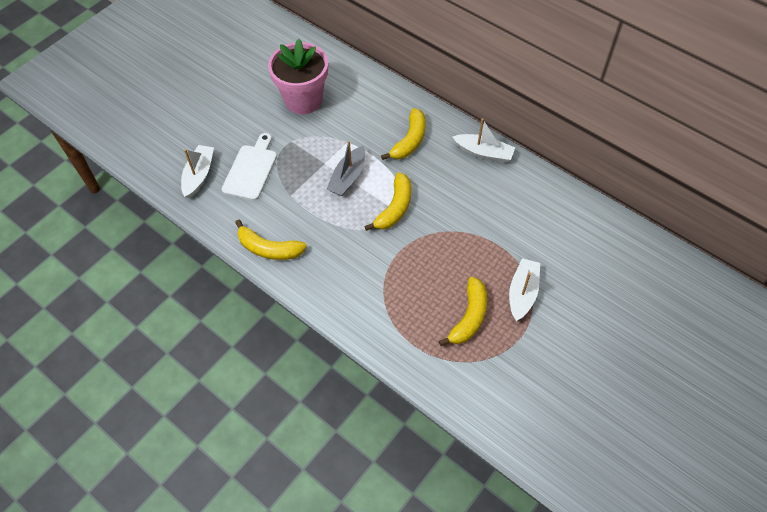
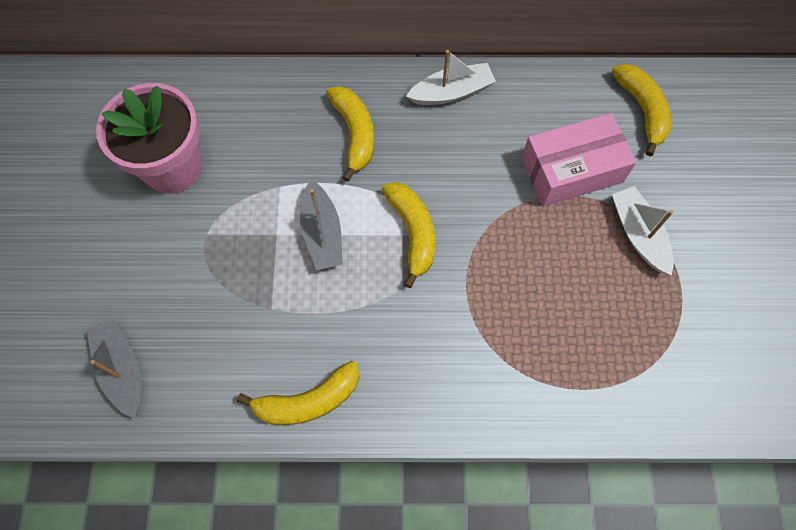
camera: 40 degrees left, 10 degrees up
(199, 175) = (122, 369): white boat -> grey boat
(251, 170) = (188, 310): white cutting board -> none
(469, 317) = (611, 307): yellow banana -> yellow banana (642, 110)
(515, 235) = (571, 170): none -> pink box

